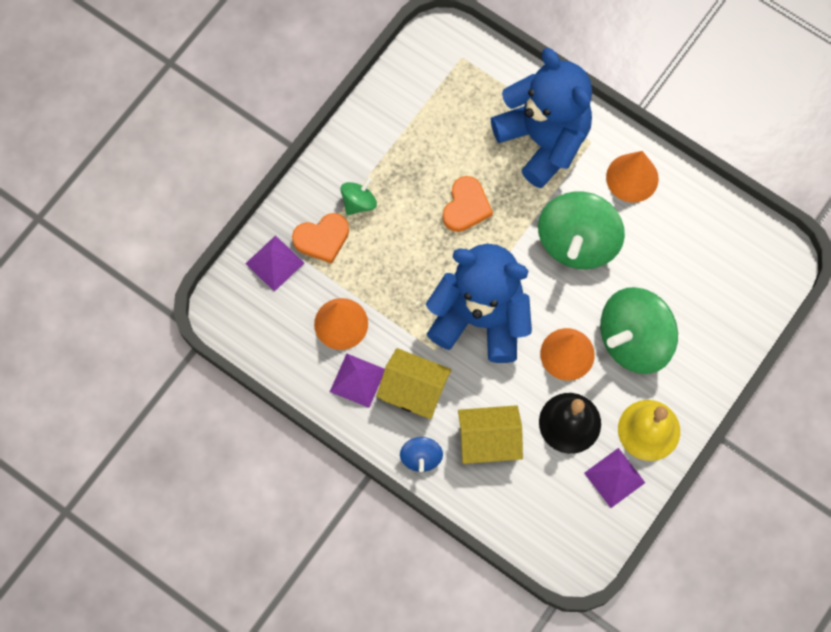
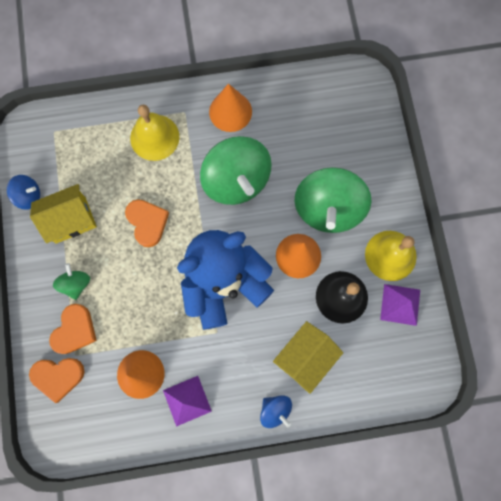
camera: 45 degrees left, 5 degrees up
(274, 263) = (58, 376): purple pyramid -> orange heart
(389, 94) = (29, 196): none -> blue spinning top
(414, 390) = (228, 371): yellow house -> yellow house (70, 220)
(543, 140) = (154, 137): blue teddy bear -> yellow bell

